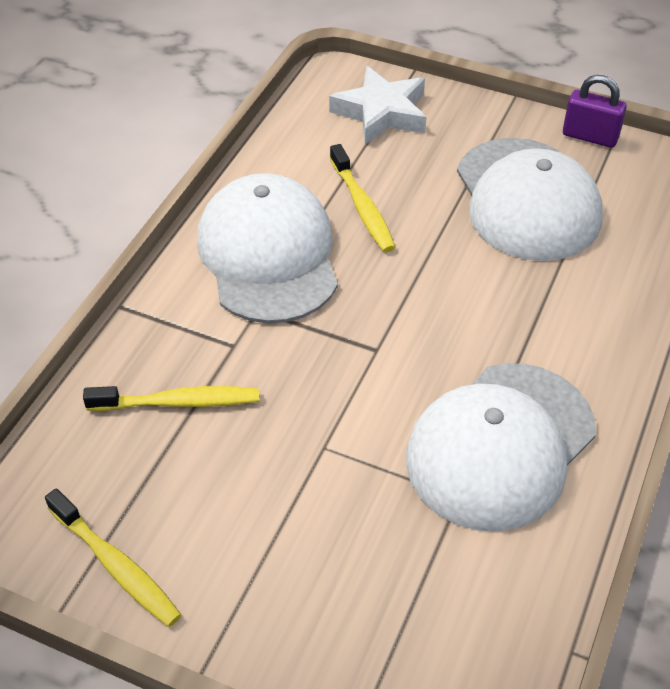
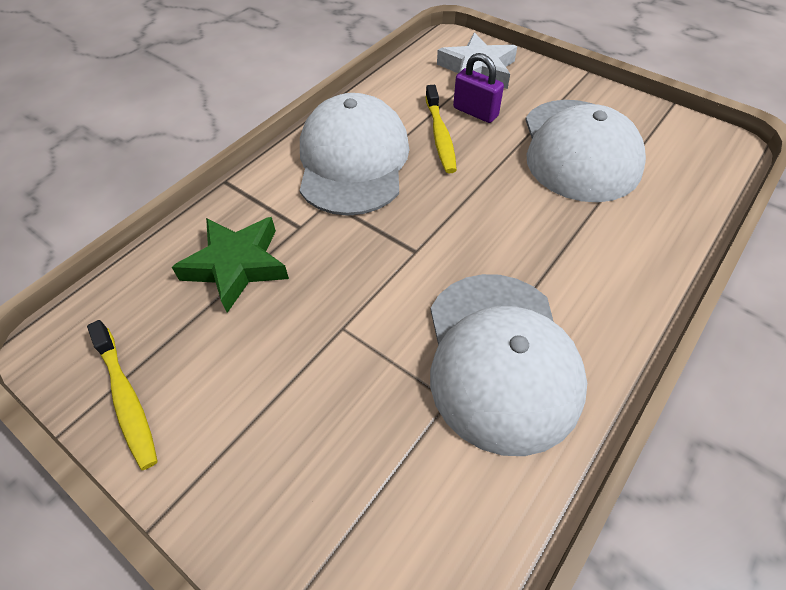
camera: 15 degrees right, 5 degrees up
(178, 402) = (237, 265): yellow toothbrush -> green star
(500, 445) = (501, 358): white cap -> white cap turned 60 degrees counterclockwise
(590, 137) = (645, 109): purple padlock -> purple padlock (475, 112)

